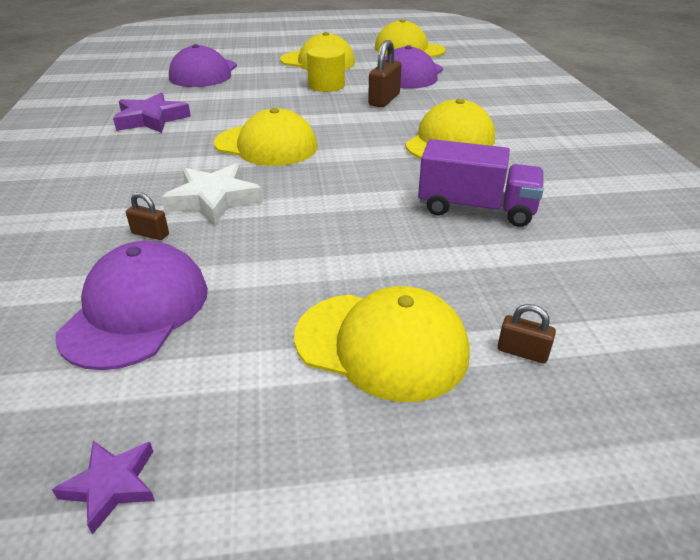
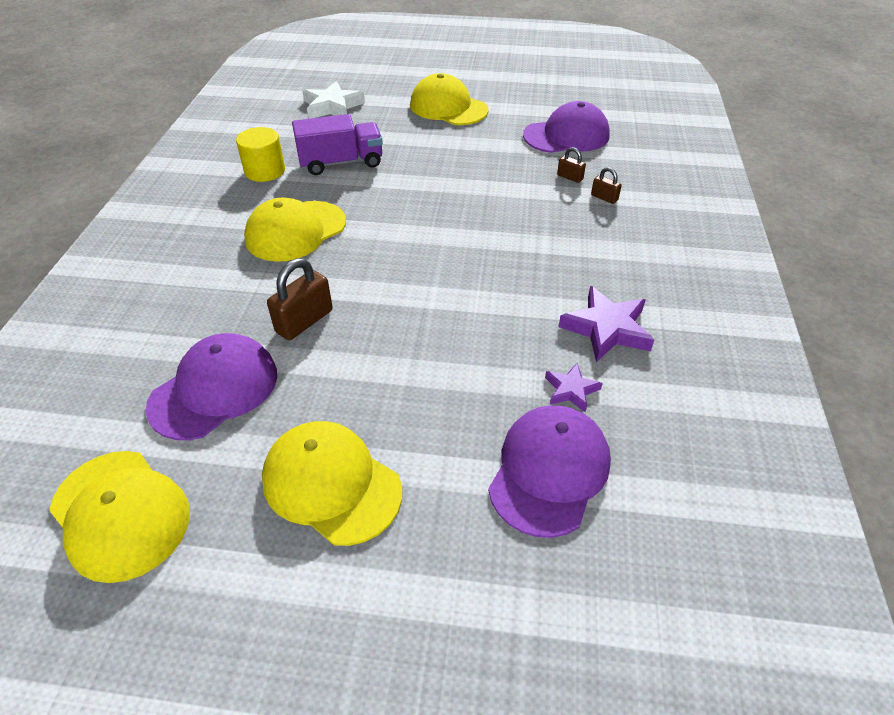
camera: 165 degrees left, 10 degrees up
(111, 485) = (560, 87): purple star -> purple star (571, 390)
(136, 310) = (566, 136): purple cap -> purple cap turned 135 degrees counterclockwise
(214, 199) = (526, 199): white star -> white star (332, 107)
(266, 145) = (475, 255): yellow cap -> none
(326, 86) = (360, 377): yellow cylinder -> yellow cylinder (265, 171)
(476, 209) = (341, 163): purple truck -> purple truck turned 135 degrees clockwise
(522, 352) = (388, 97): brown padlock -> brown padlock (604, 198)

